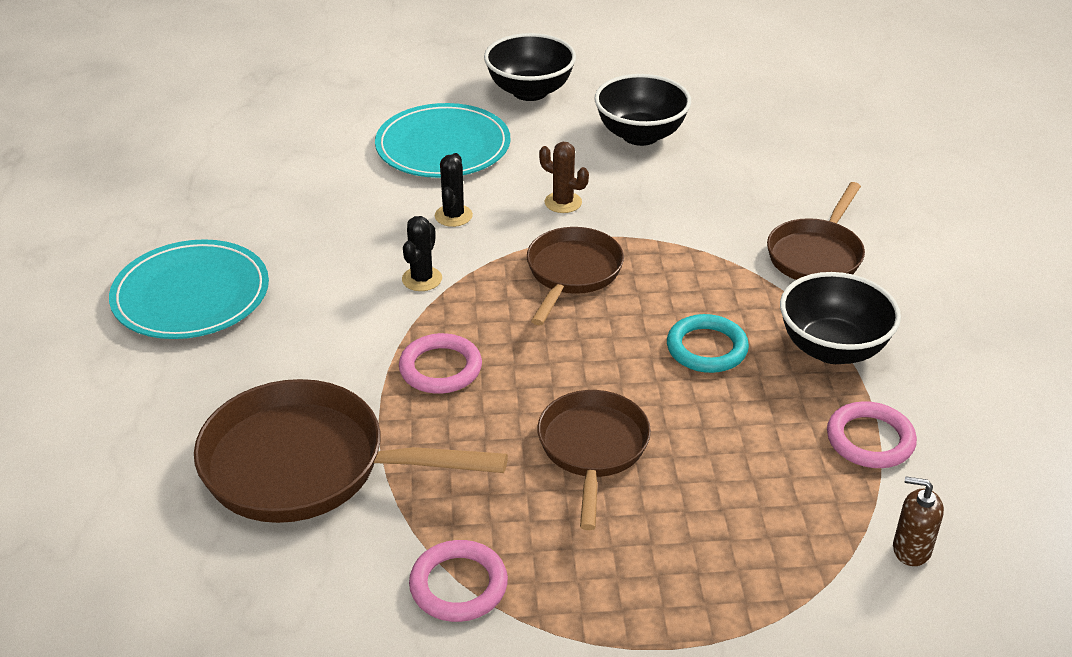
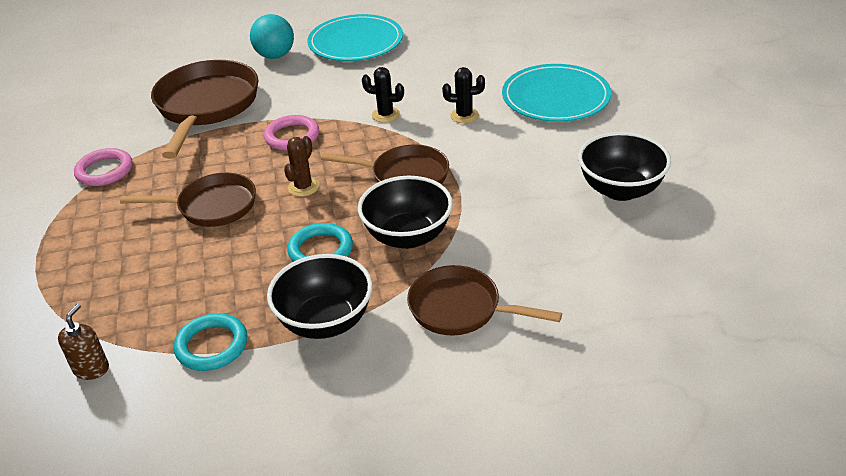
camera: 85 degrees right, 0 degrees up
(178, 384) = (275, 56): none -> turquoise ball
(530, 91) = (662, 124): black bowl -> black bowl (407, 236)
(563, 202) = (498, 161): brown cactus -> brown cactus (303, 187)
(870, 440) = (212, 346): pink ring -> turquoise ring

